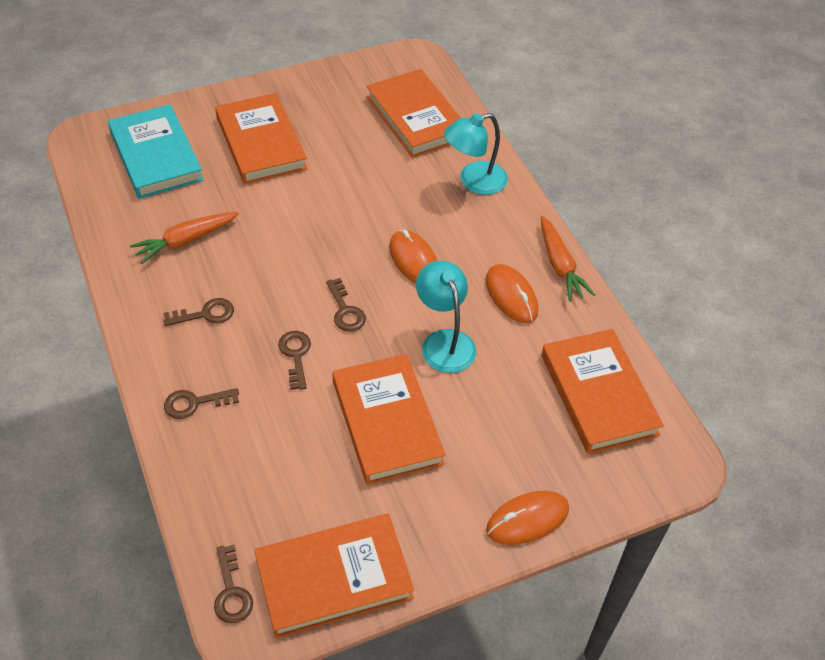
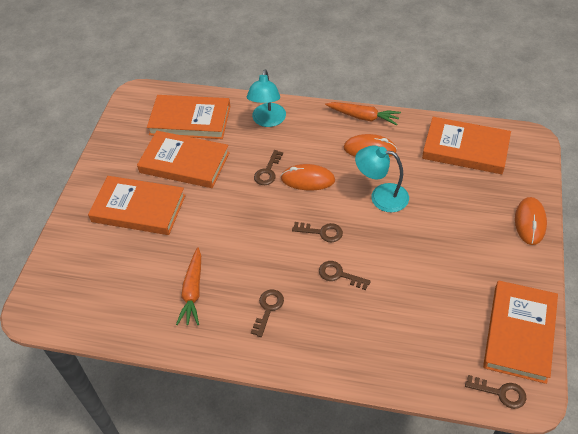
camera: 50 degrees left, 0 degrees up
(156, 156) = (95, 274): turquoise book -> none
(195, 403) = (340, 348): brown key -> brown key (268, 171)
(387, 422) = (422, 253): orange book -> orange book (184, 162)

